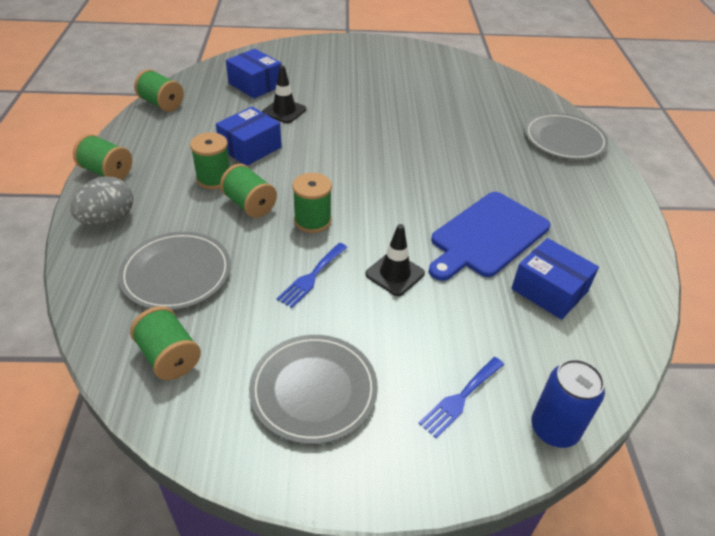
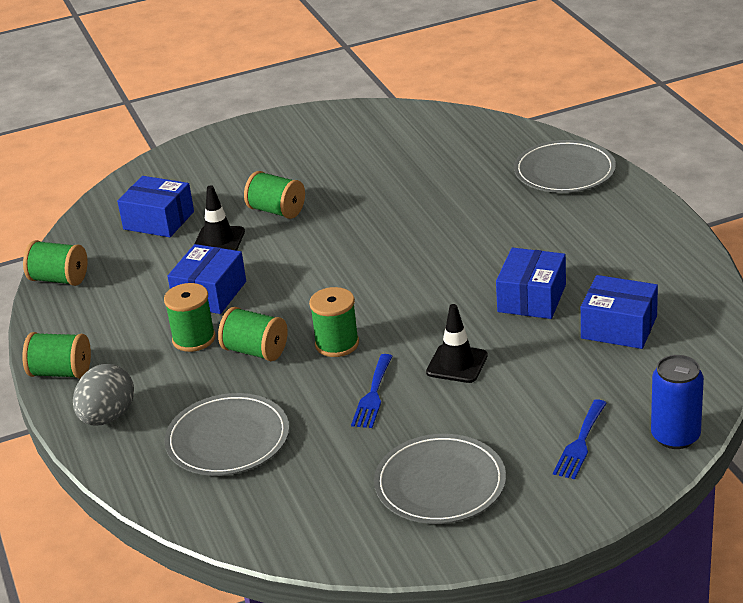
camera: 15 degrees left, 10 degrees down
(169, 357) = (280, 507): green spool -> green spool (276, 211)
(487, 236) = (532, 298): blue cutting board -> blue box

